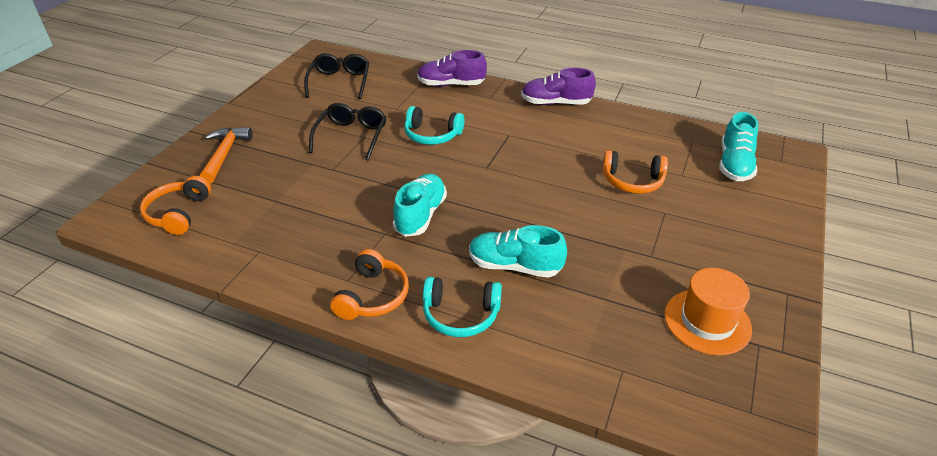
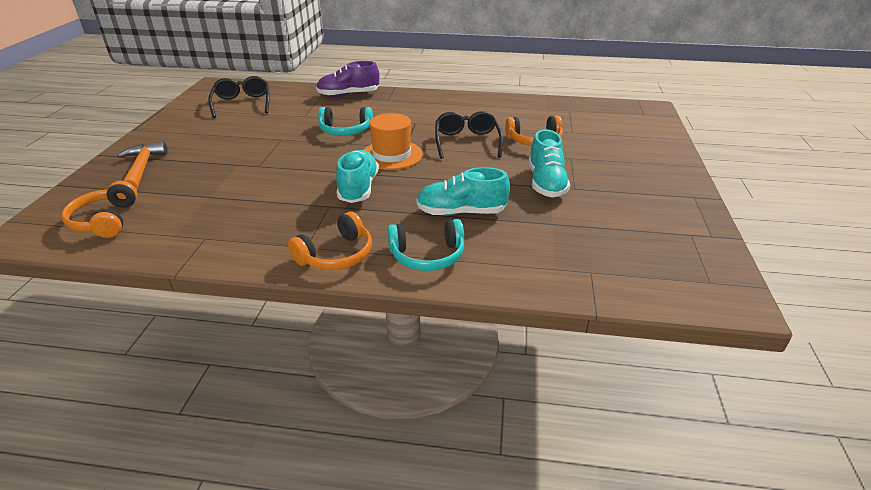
camera: 15 degrees left, 5 degrees down
(351, 136) = (269, 140): black glasses -> black glasses (467, 141)
(373, 296) = (336, 255): orange headphones -> orange headphones turned 45 degrees clockwise
(556, 103) = (446, 98): purple shoe -> none
(707, 321) = (642, 225): orange hat -> orange hat (391, 155)
(734, 164) = (609, 120): turquoise shoe -> turquoise shoe (546, 183)

